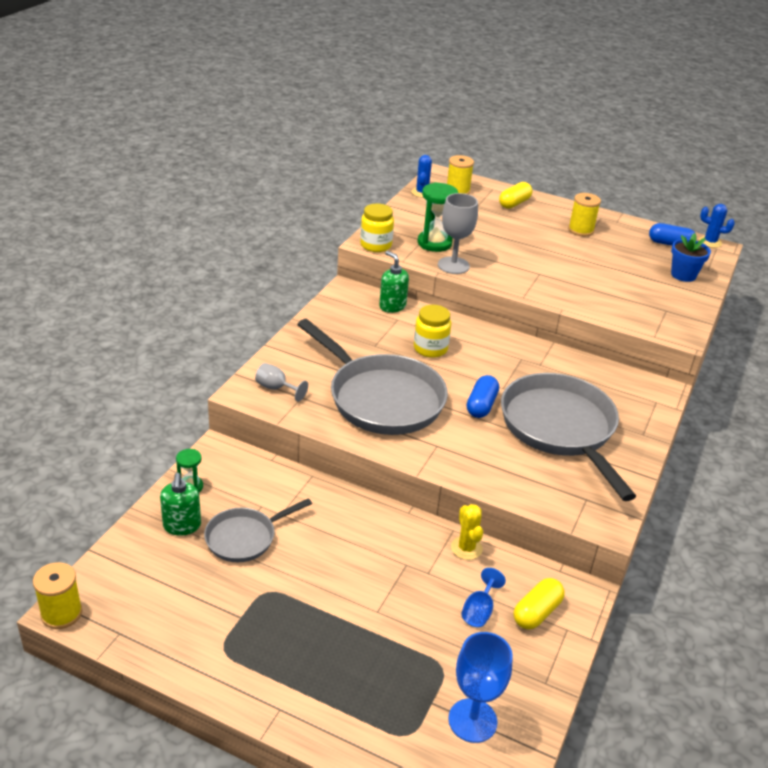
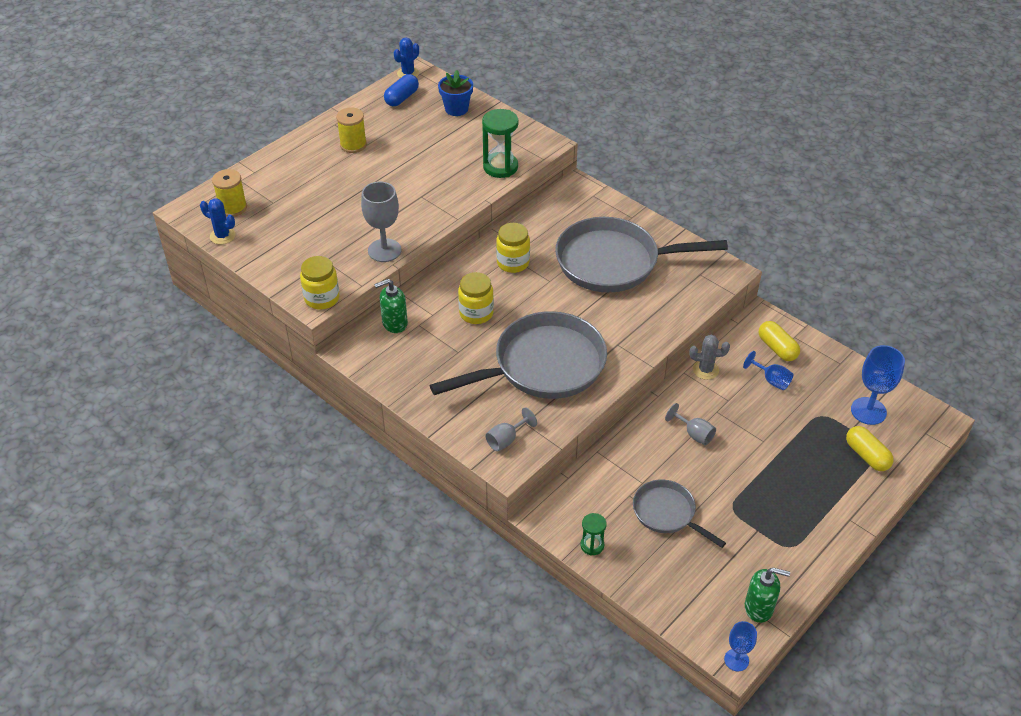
camera: 70 degrees left, 10 degrees up
(61, 613) = (736, 660): yellow spool -> blue goblet
(182, 526) = (643, 558): green soap dispenser -> green soap dispenser (759, 608)
(245, 537) = (667, 513): grey pan -> grey pan turned 150 degrees clockwise
(364, 548) = (694, 434): none -> grey goblet
(434, 243) = (336, 253): green hourglass -> green hourglass (500, 167)
(466, 548) = (705, 370): yellow cactus -> grey cactus
(481, 405) = (571, 301): blue capsule -> none
(513, 361) = (513, 263): none -> yellow jar
(514, 203) = (279, 174): yellow capsule -> yellow capsule (867, 455)

